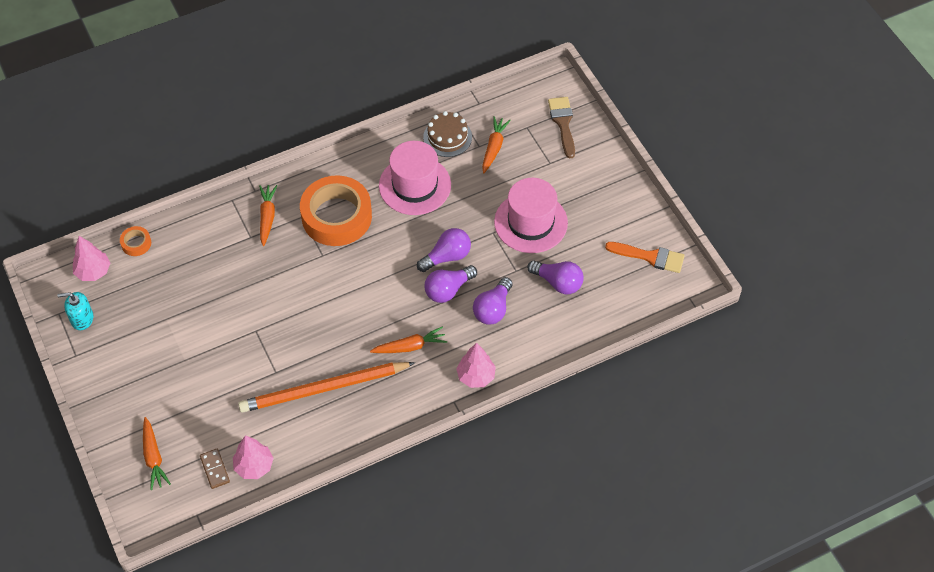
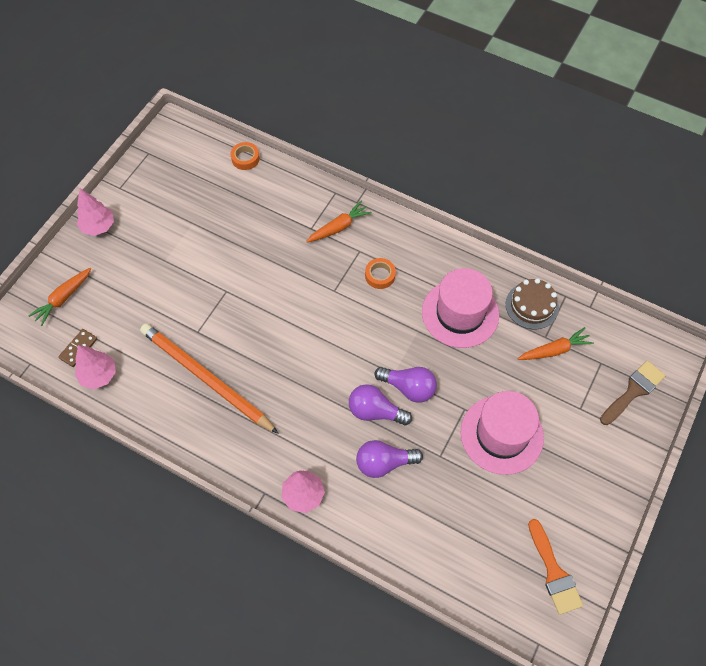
camera: 55 degrees right, 5 degrees up
(82, 319) = (154, 170): turquoise soap dispenser -> none
(93, 272) = (200, 149): pink tree -> pink tree (98, 226)
(336, 216) = (380, 275): orange tape -> orange tape, size x0.42
(410, 346) = (294, 418): orange carrot -> none
(558, 282) = (456, 502): purple light bulb -> none

